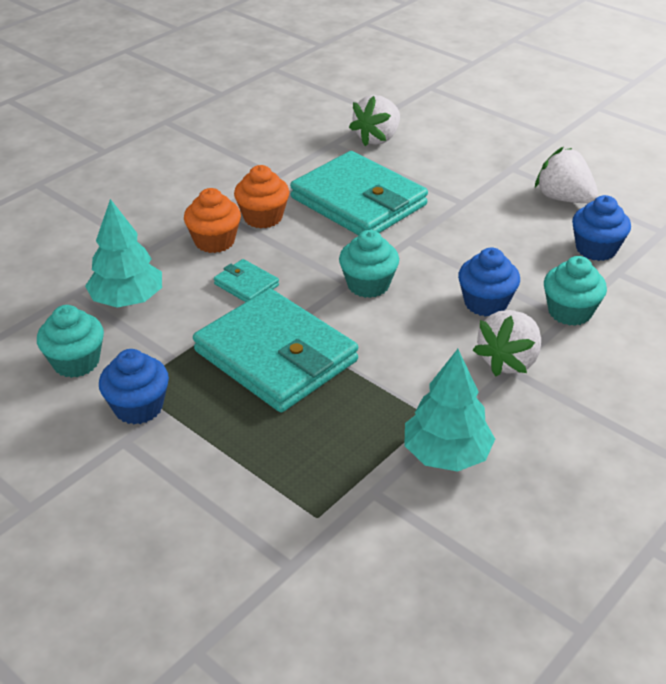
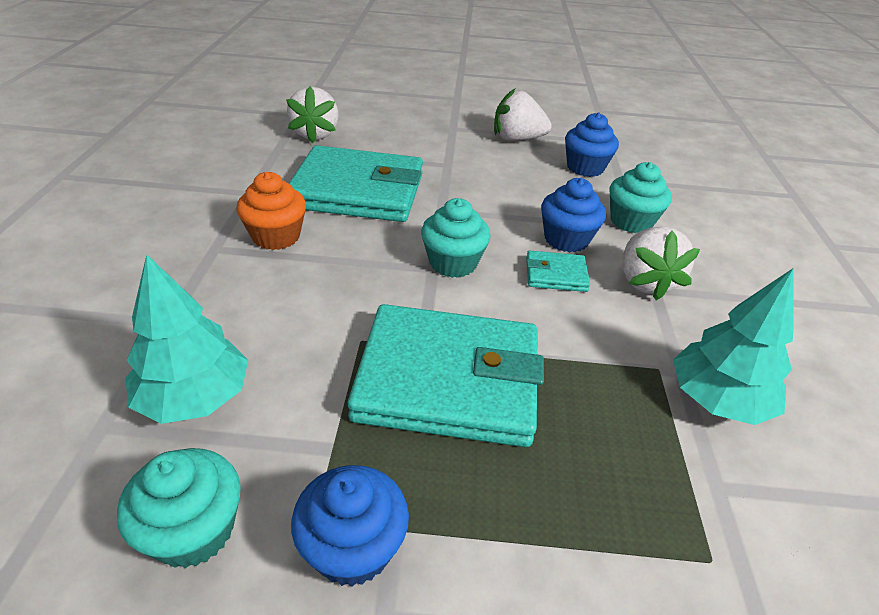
camera: 40 degrees left, 0 degrees up
(214, 241) = (245, 280): orange cupcake -> none
(246, 285) = (330, 314): turquoise wallet -> turquoise wallet (555, 274)

